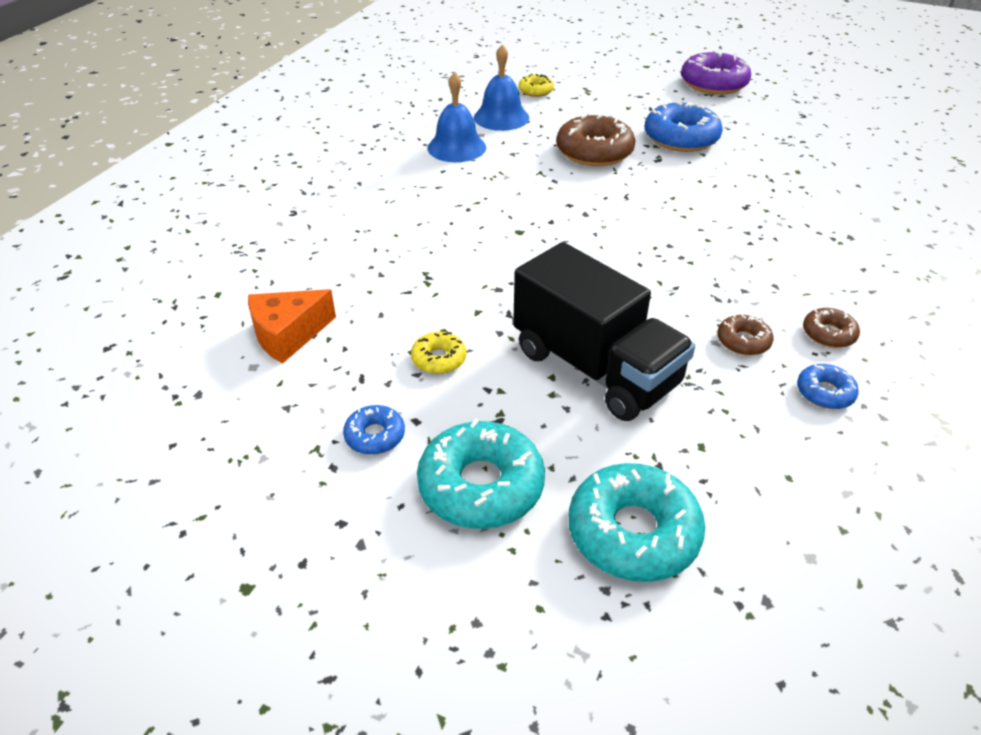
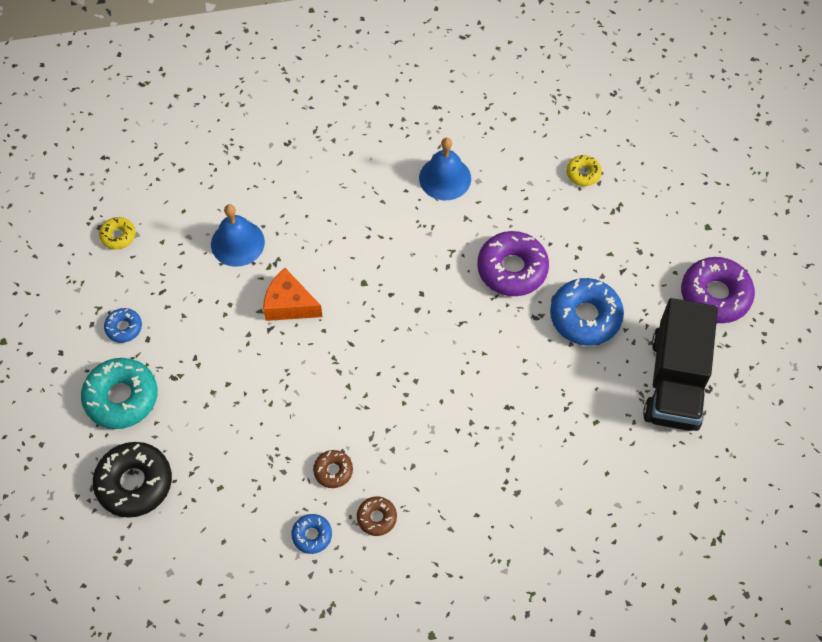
camera: 55 degrees right, 20 degrees up
(288, 335) = (171, 231): orange cheese -> orange cheese (289, 304)
(439, 359) = (203, 318): yellow donut -> yellow donut (118, 236)
(501, 117) = (516, 177): blue bell -> blue bell (237, 243)
(594, 152) = (512, 269): brown donut -> purple donut
(595, 368) = (250, 402): black truck -> black truck (675, 381)
(633, 533) = (134, 483): turquoise donut -> black donut

